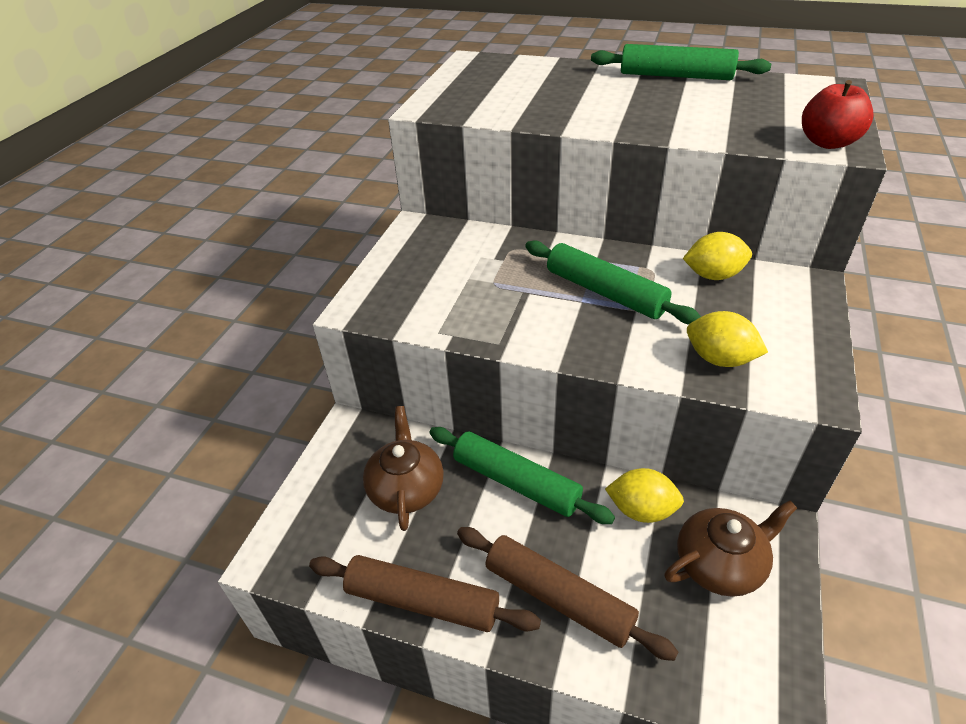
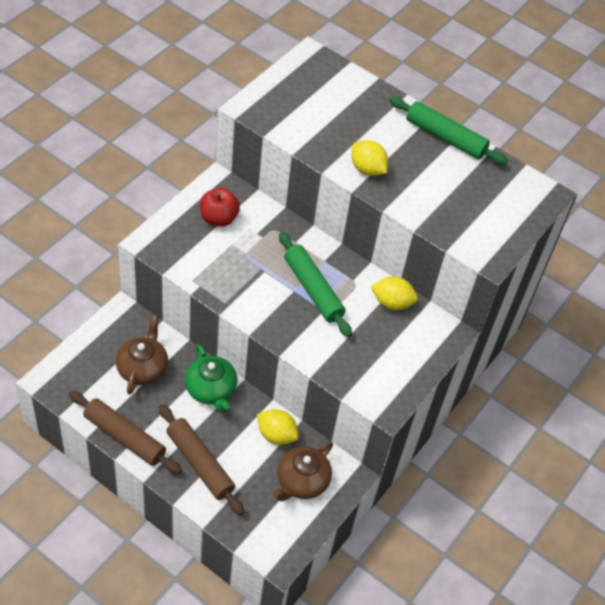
camera: 10 degrees right, 10 degrees up
(516, 482) = (211, 389): green rolling pin -> green teapot
(719, 359) = (349, 364): yellow lemon -> yellow lemon (367, 169)
(720, 564) = (301, 481): brown teapot -> brown teapot turned 135 degrees clockwise
(827, 143) = (484, 249): red apple -> red apple (218, 218)

